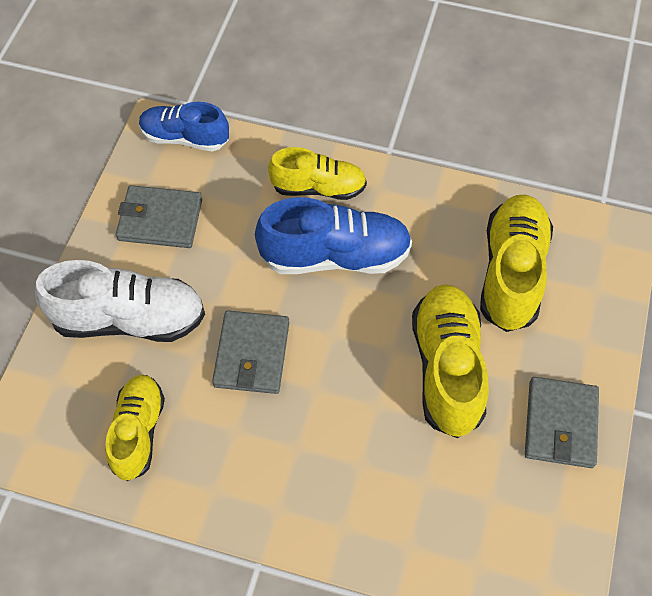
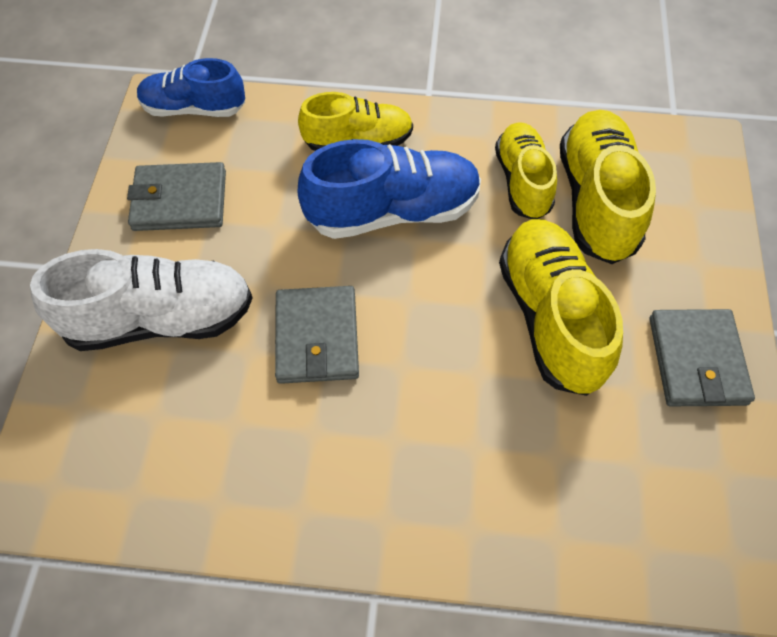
camera: 10 degrees left, 0 degrees up
(138, 432) = (192, 453): yellow shoe -> yellow shoe (522, 181)

